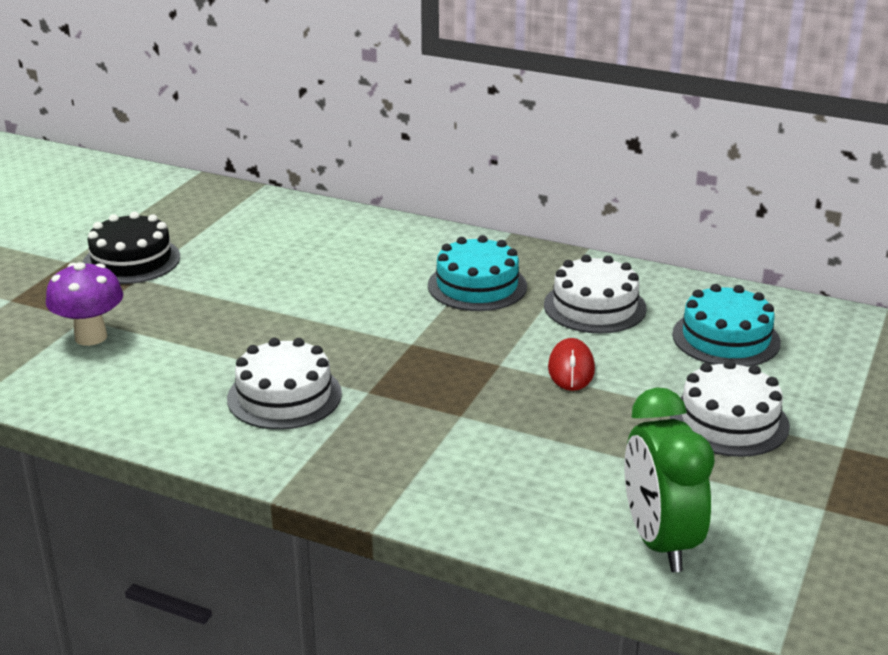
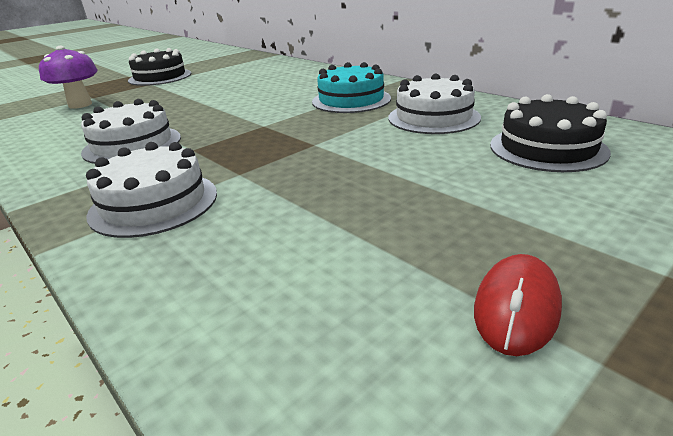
camera: 25 degrees right, 0 degrees up
(571, 369) = (372, 154): red mouse -> red mouse (516, 308)
(659, 542) = (303, 349): green clock -> none
(726, 338) = (547, 148): turquoise cake -> black cake
(729, 421) = (507, 218): white cake -> white cake (154, 203)

